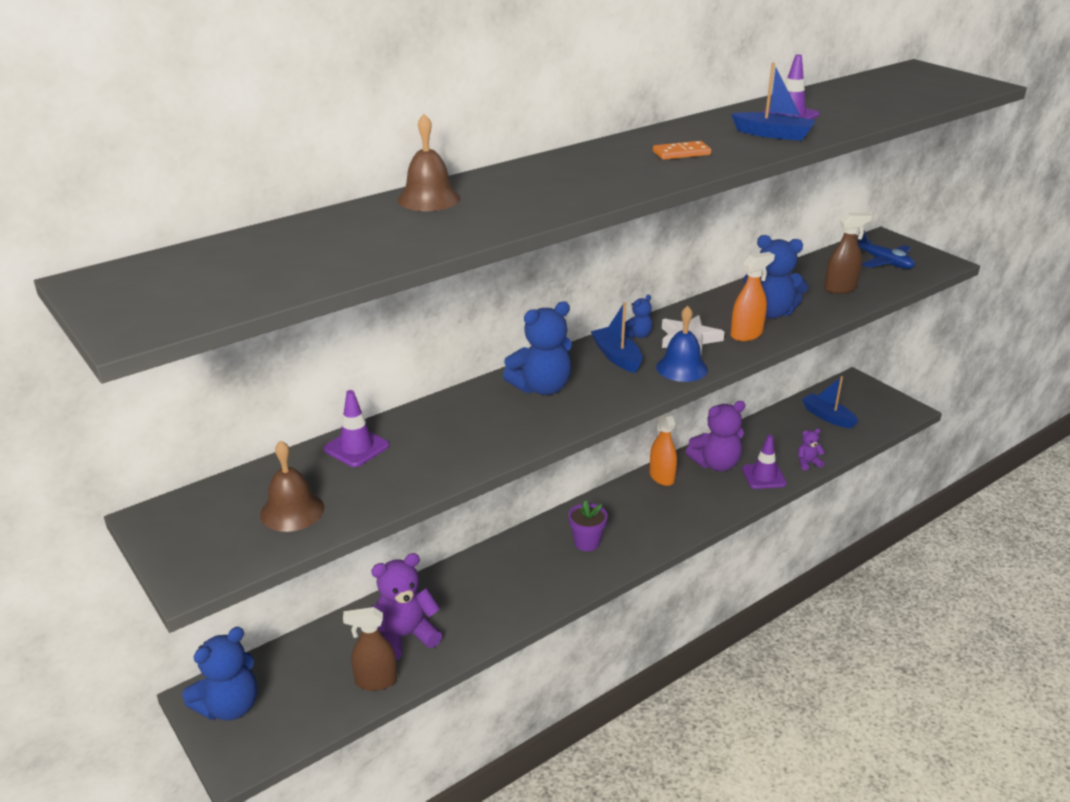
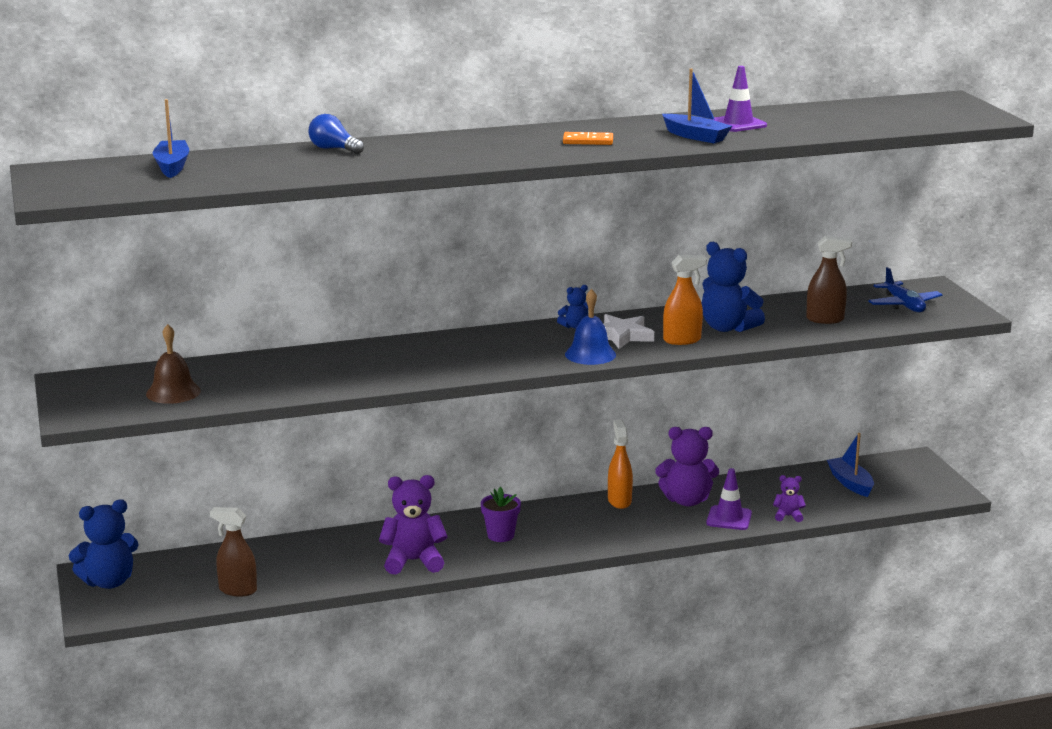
camera: 20 degrees right, 10 degrees down
(356, 447) = (254, 364): purple traffic cone -> none
(405, 636) = (283, 567): purple teddy bear -> purple teddy bear (413, 561)
(429, 199) = (334, 149): brown bell -> blue light bulb
(541, 387) = (446, 349): blue teddy bear -> none
(617, 357) = (538, 338): blue boat -> blue boat (172, 166)

